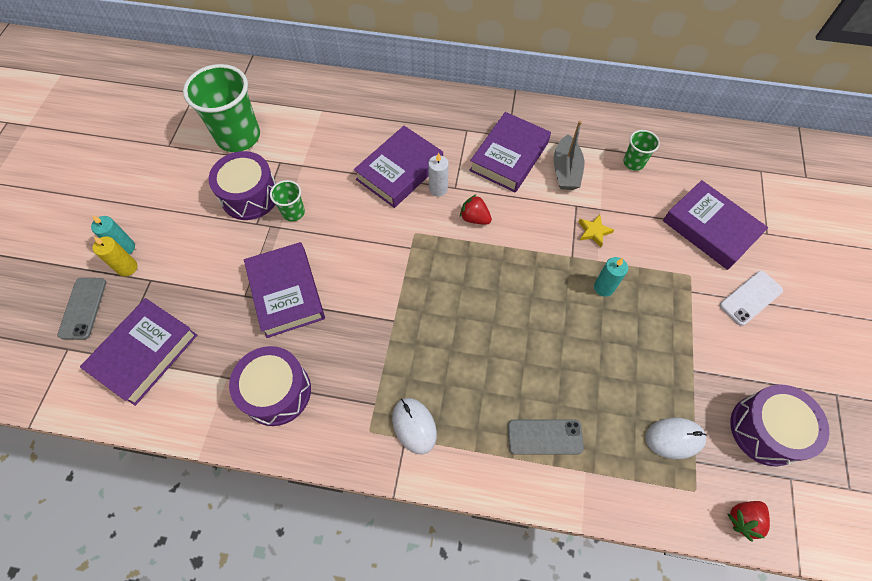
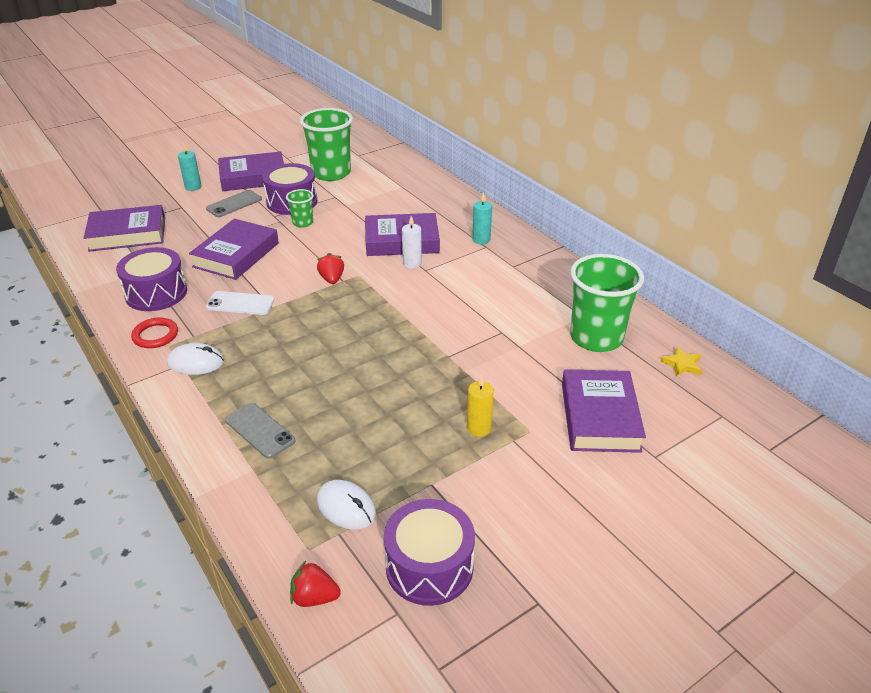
camera: 45 degrees right, 25 degrees down
(83, 308) = (134, 199): grey phone -> grey phone (234, 204)
(127, 267) = (180, 195): yellow candle -> yellow candle (478, 428)
(343, 432) = (155, 335): none -> red ring
(414, 426) = (196, 362): white mouse -> white mouse turned 75 degrees clockwise
(474, 218) = (411, 292): red strawberry -> red strawberry (332, 279)
(509, 156) = (494, 277): purple book -> purple book (253, 177)
(566, 171) = (527, 309): grey boat -> none
(593, 231) = (490, 354): yellow star -> yellow star (682, 364)
(604, 287) = (443, 388): turquoise candle -> turquoise candle (481, 240)
(633, 162) = (596, 338): green cup -> green cup, size x2.08
(750, 298) = (562, 482): white phone -> white phone (240, 303)

